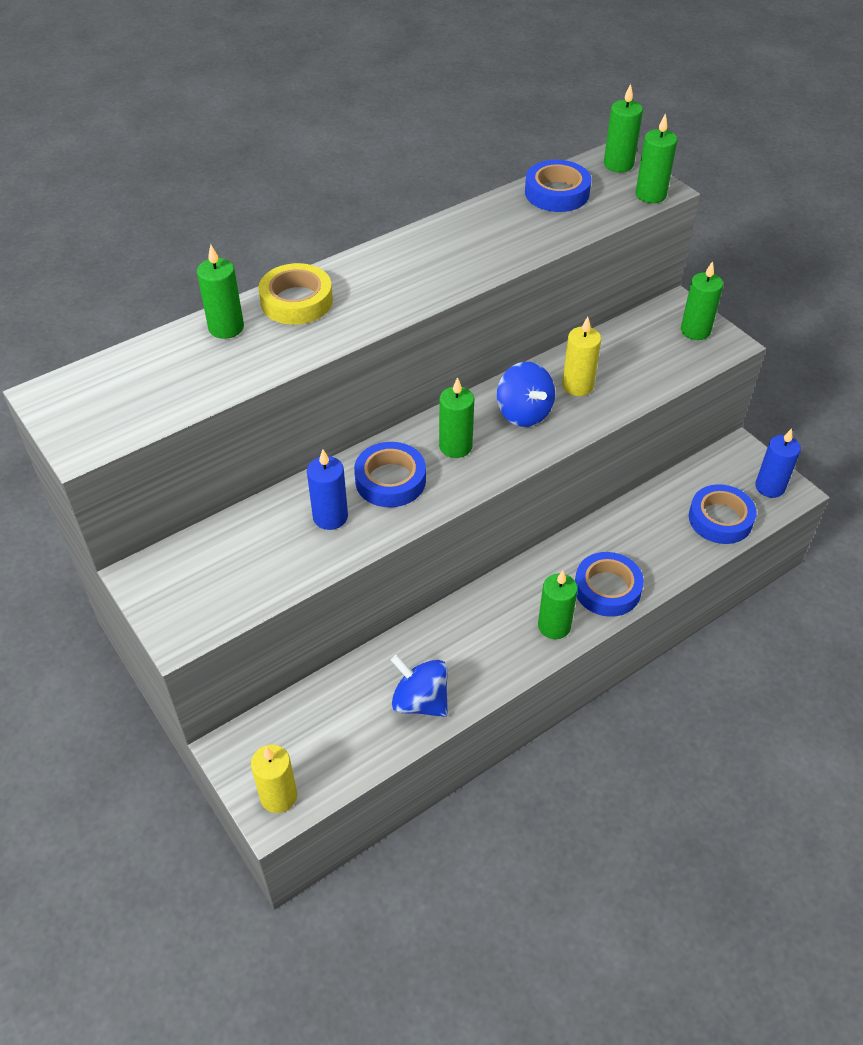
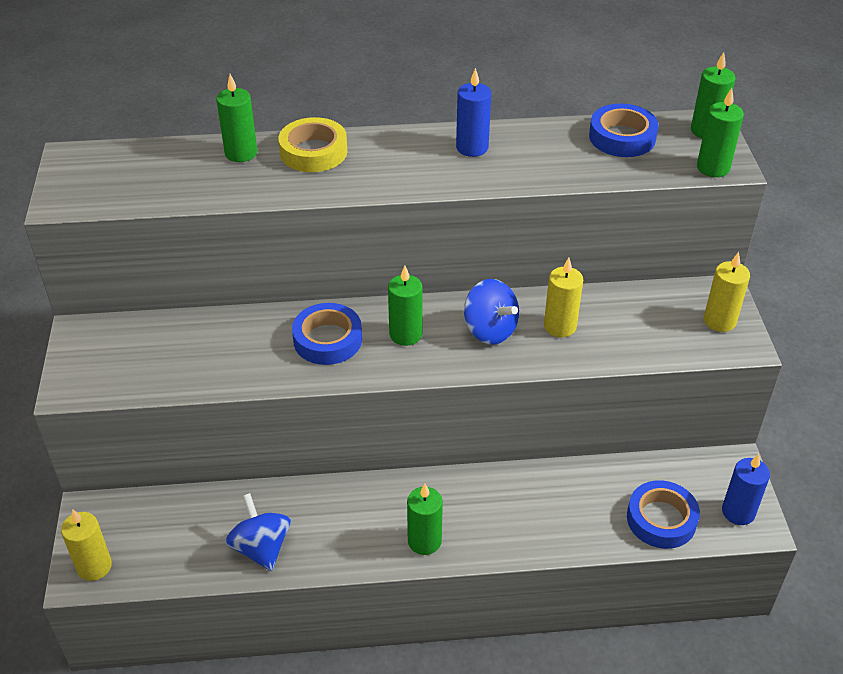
camera: 30 degrees right, 5 degrees down
(330, 517) = (255, 348): blue candle -> blue candle (472, 147)
(524, 413) = (490, 330): blue spinning top -> blue spinning top turned 45 degrees counterclockwise
(607, 589) = (499, 532): blue tape -> none
(695, 331) = (719, 321): green candle -> yellow candle

